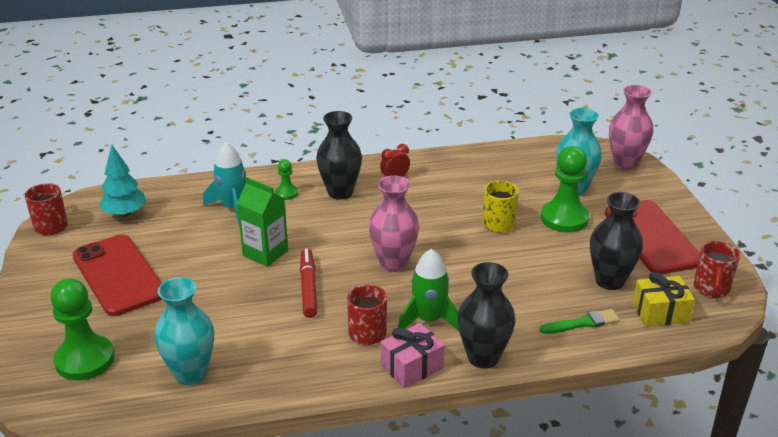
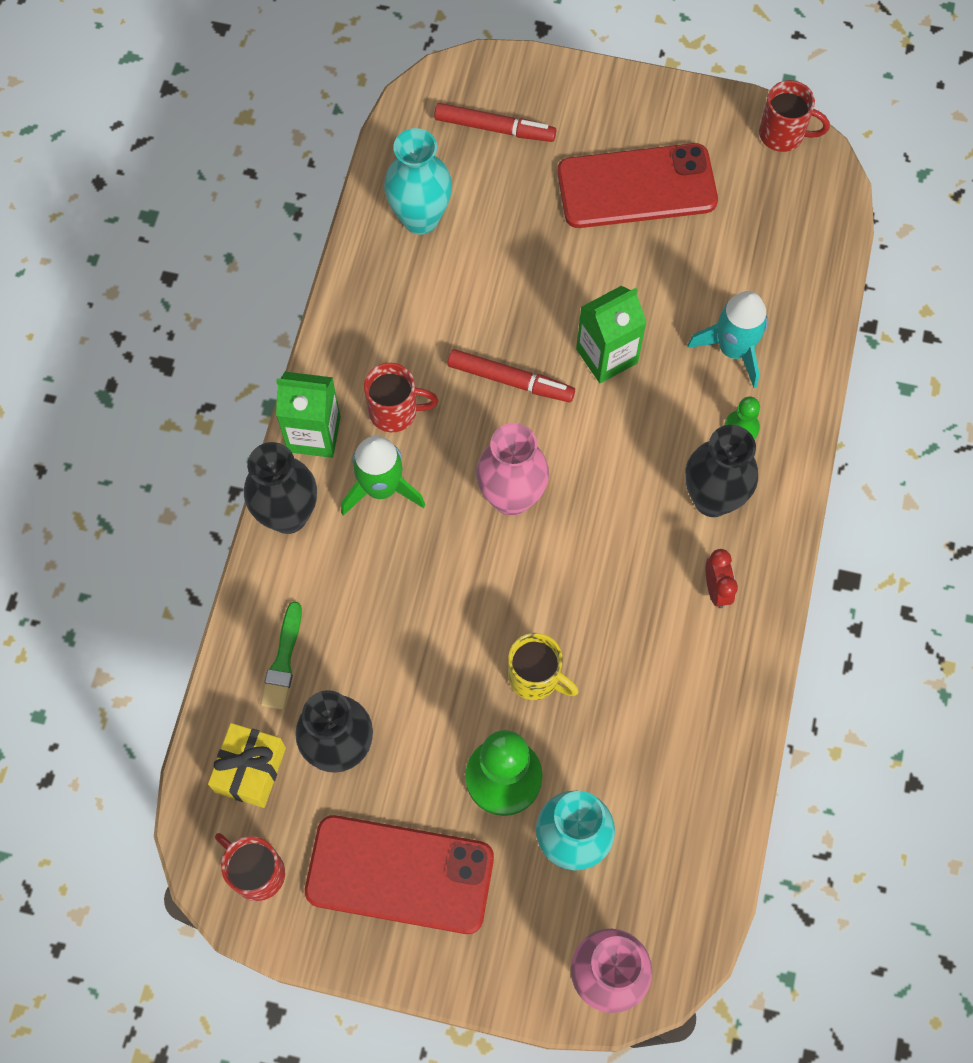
camera: 115 degrees right, 35 degrees up
(85, 360) = (494, 128): green pawn -> red marker
(125, 213) = (776, 220): turquoise tree -> none
(412, 367) = (314, 434): pink gift -> green carton

